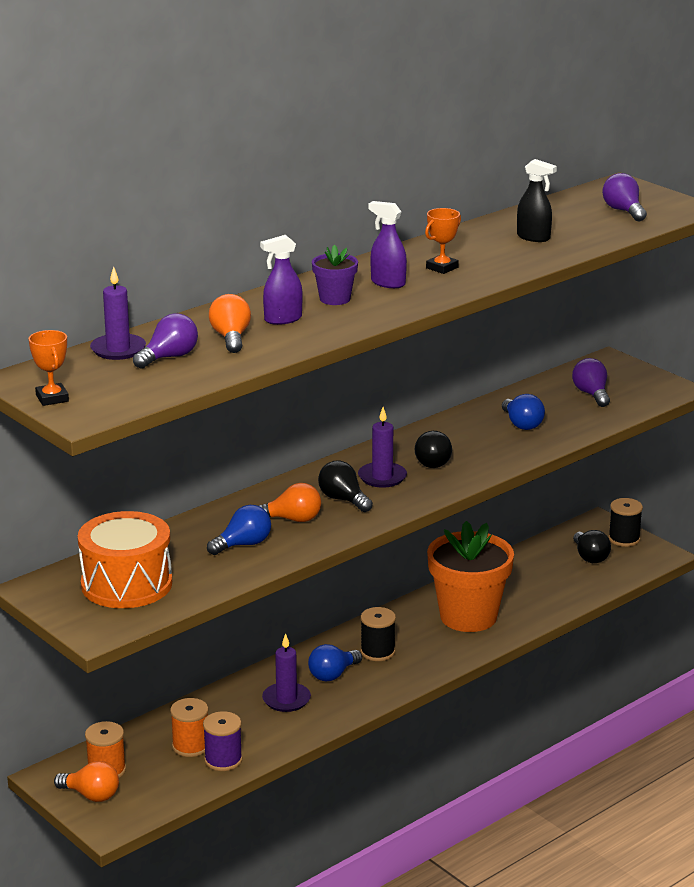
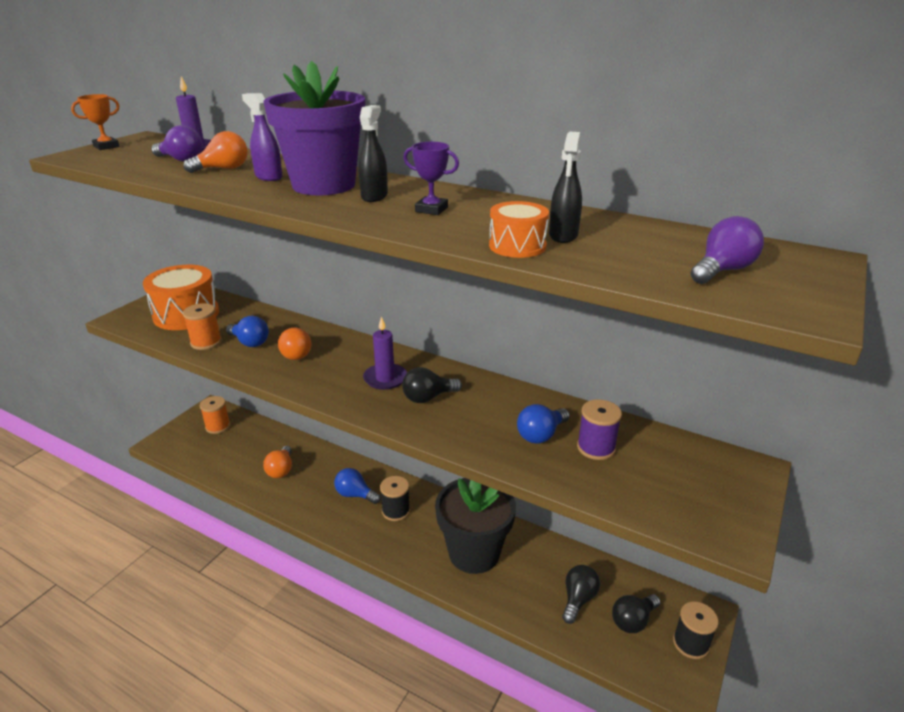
camera: 70 degrees right, 5 degrees up
(91, 795) = (190, 428): orange light bulb -> orange light bulb (281, 470)
(190, 746) = (249, 452): orange spool -> orange spool (206, 342)
(223, 760) = (234, 470): purple spool -> purple spool (596, 447)
(286, 699) = (315, 480): purple candle -> none
(335, 299) = (323, 185): purple flower pot -> purple flower pot, size x2.14
(343, 499) = (337, 368): black light bulb -> black light bulb (578, 599)
(388, 283) = (374, 196): purple spray bottle -> black spray bottle
(442, 268) = (431, 209): orange trophy -> purple trophy
(468, 616) = (474, 553): orange flower pot -> black flower pot
(544, 254) = (517, 246): none -> orange drum
(591, 394) = (652, 470): purple light bulb -> none

